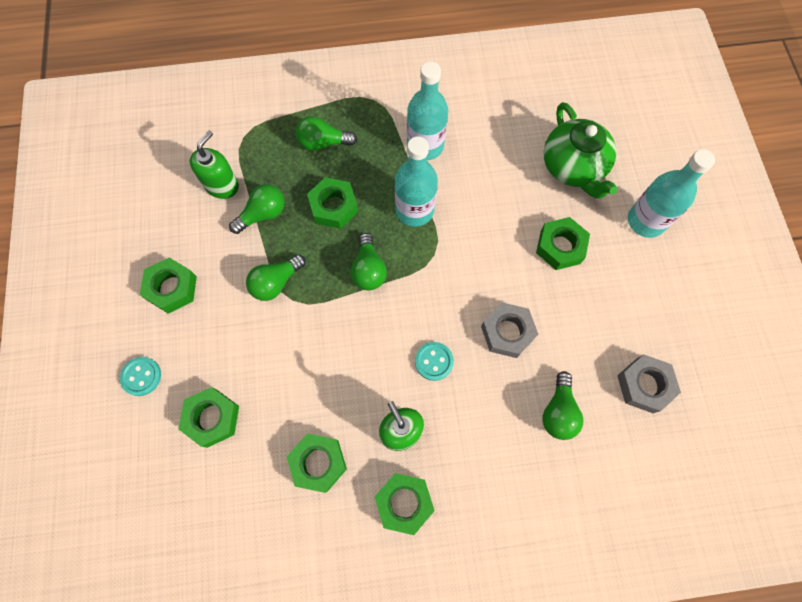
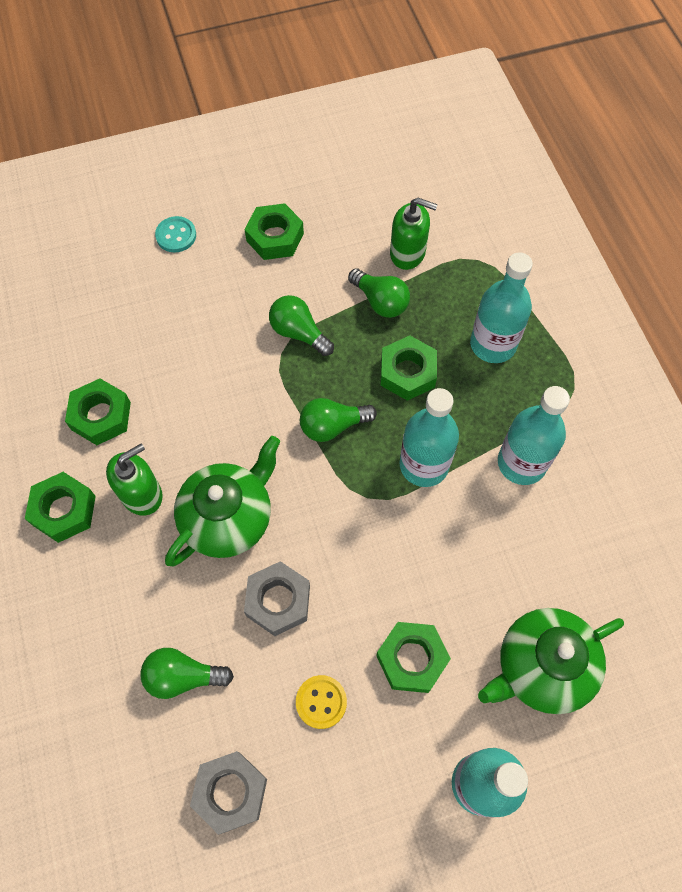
camera: 80 degrees right, 5 degrees down
(212, 418) = (139, 307): green nut -> none
(323, 143) = (493, 344): green light bulb -> turquoise bottle
(434, 361) = (228, 518): turquoise button -> green teapot
(585, 313) = (321, 702): none -> yellow button

